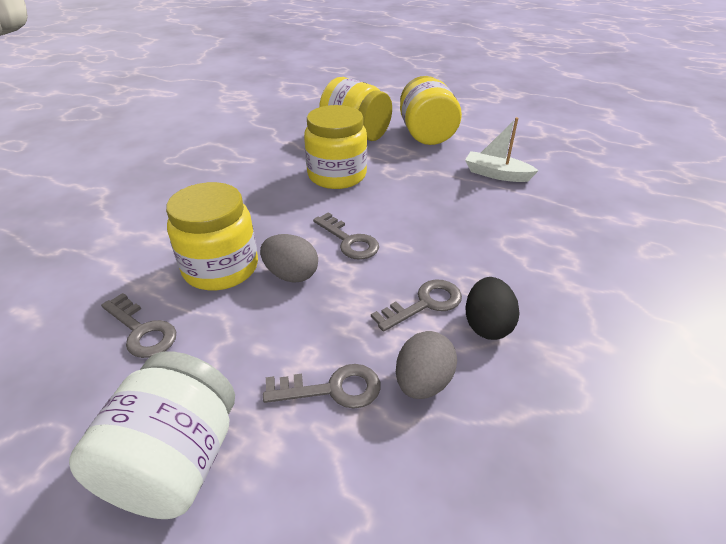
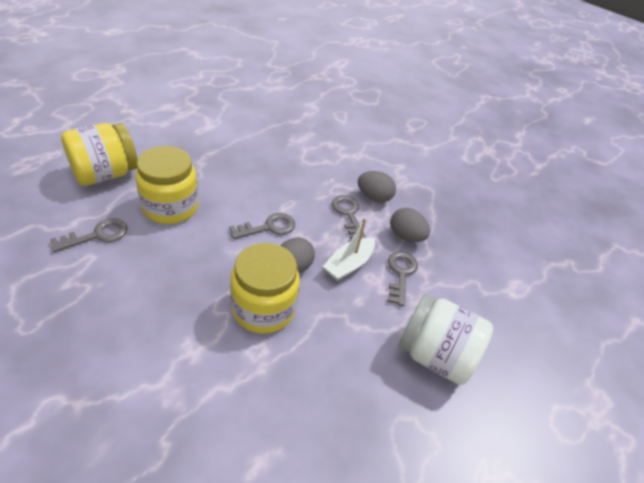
camera: 80 degrees left, 5 degrees up
(141, 331) = (318, 368): grey key -> grey key (97, 235)
(426, 134) = (143, 137): yellow jar -> none
(487, 325) = (374, 197): black egg -> grey egg
(496, 174) = (231, 130): white boat -> white boat (348, 264)

